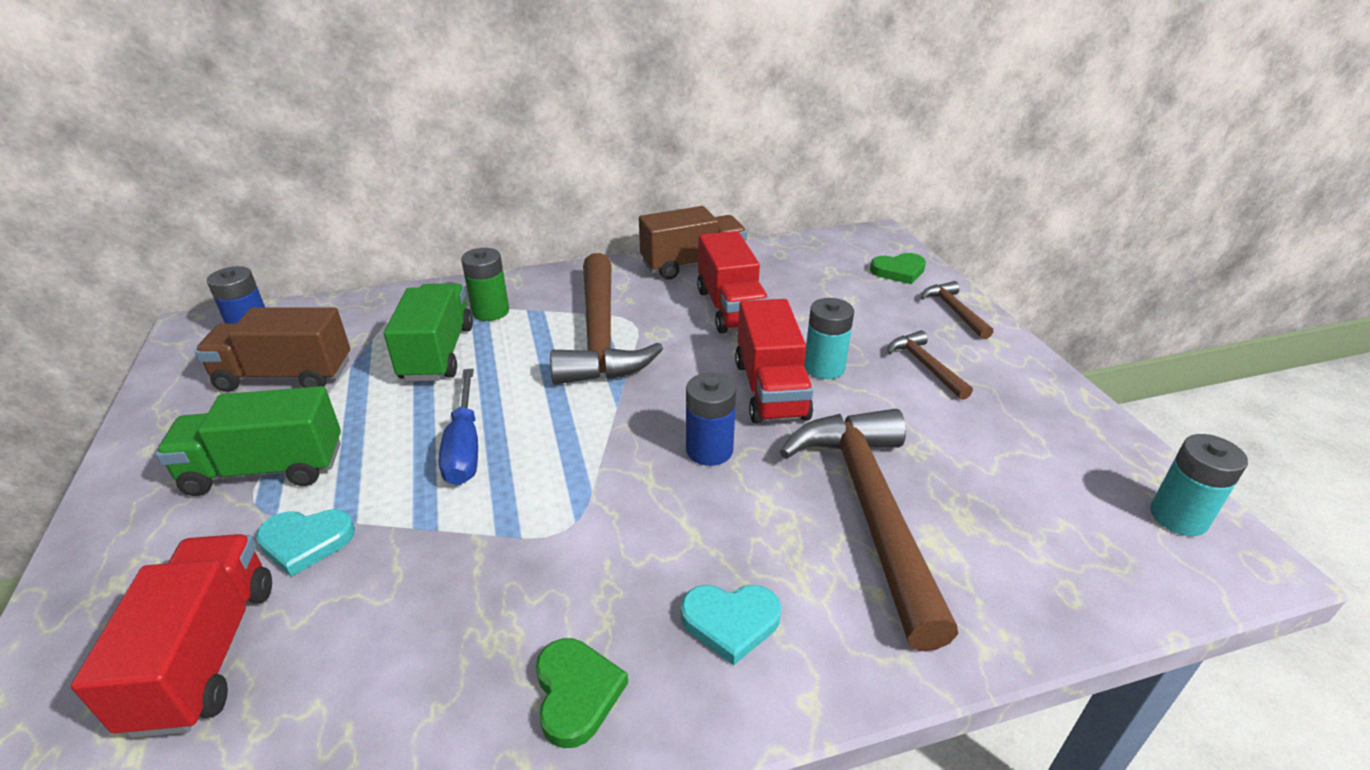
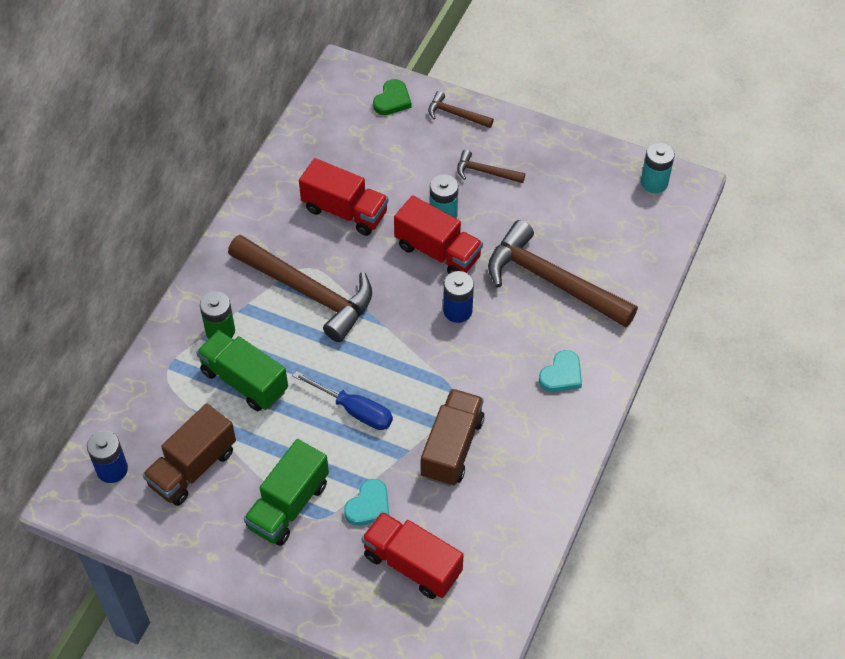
camera: 50 degrees left, 20 degrees up
(576, 693) = (548, 445): green heart -> none
(692, 265) = (273, 192): brown truck -> brown truck (452, 447)

